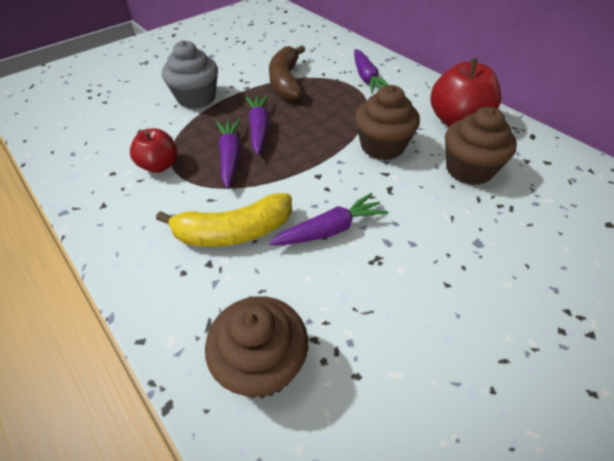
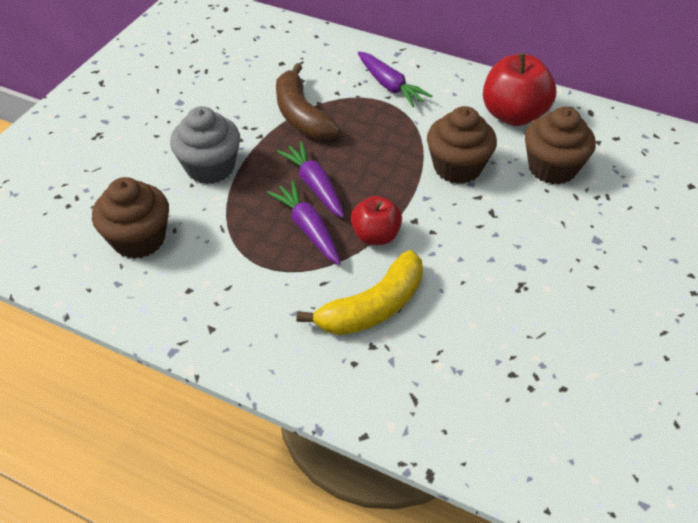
camera: 25 degrees left, 0 degrees up
(159, 165) = (237, 264): red apple -> red apple (375, 236)
(262, 364) = (484, 411): brown cupcake -> brown cupcake (139, 239)
(329, 230) = (462, 273): purple carrot -> none

